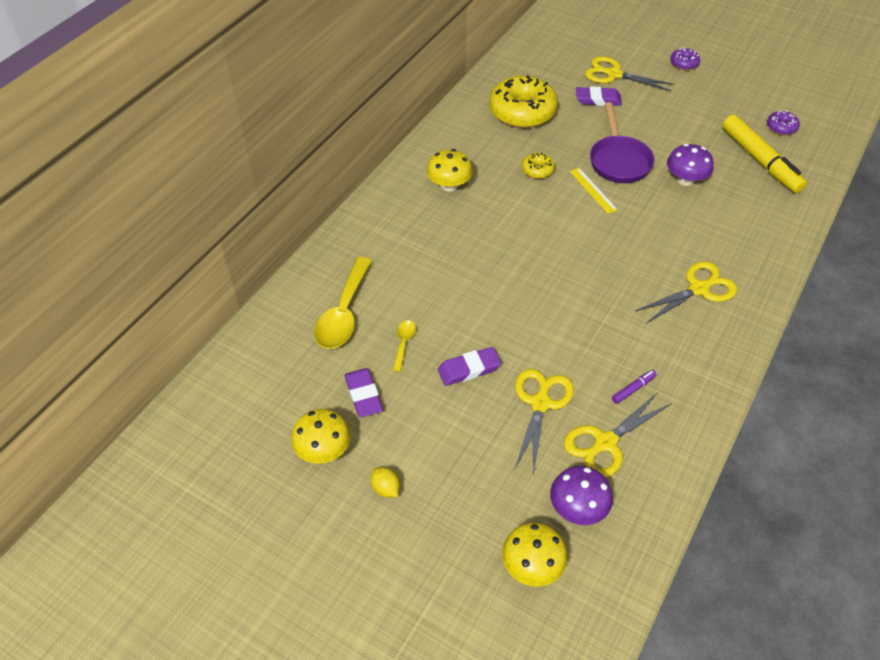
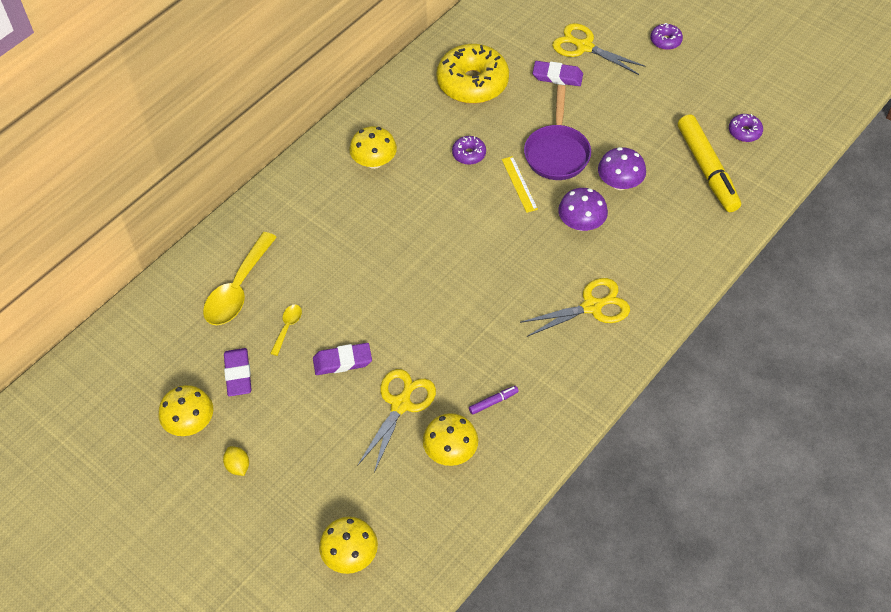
camera: 10 degrees right, 5 degrees up
(537, 170) = (469, 154): yellow donut -> purple donut
(578, 508) = (406, 508): purple mushroom -> purple mushroom (581, 223)
(605, 443) = (450, 451): yellow scissors -> yellow mushroom

